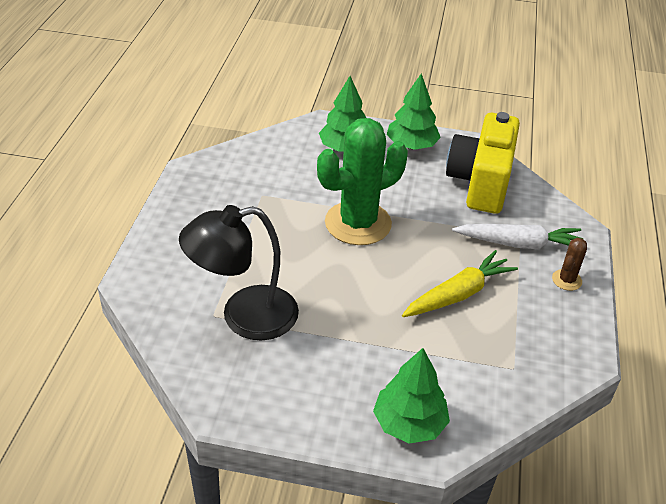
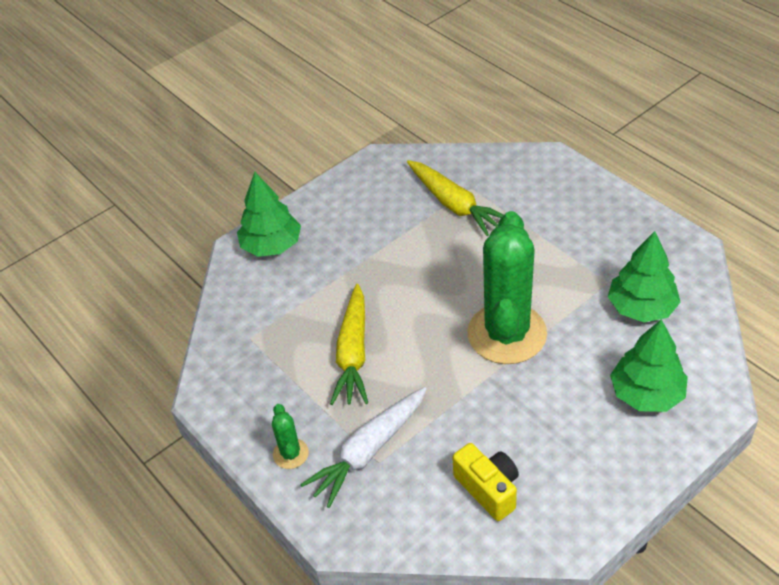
camera: 135 degrees right, 5 degrees up
(244, 316) = (454, 204): black lamp -> yellow carrot
(411, 145) = (609, 466): green tree -> green tree (641, 308)
(480, 182) = (488, 489): yellow camera -> yellow camera, size x0.53
(566, 280) = (290, 454): brown cactus -> green cactus

